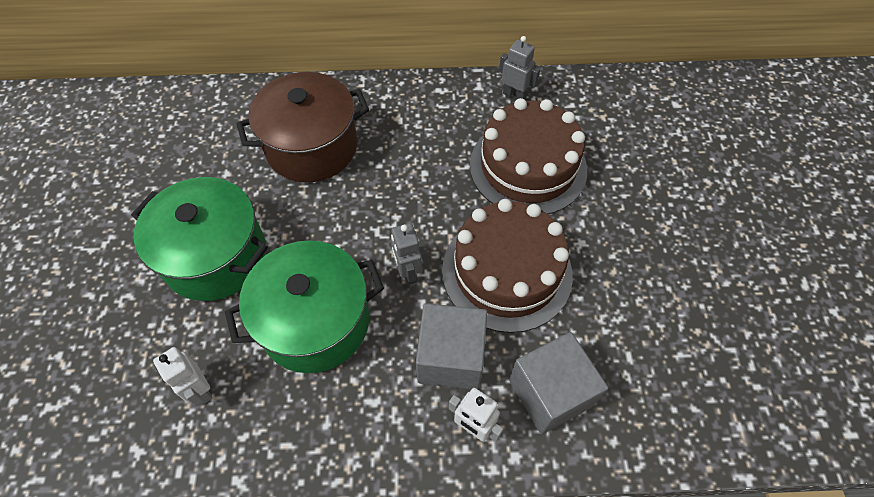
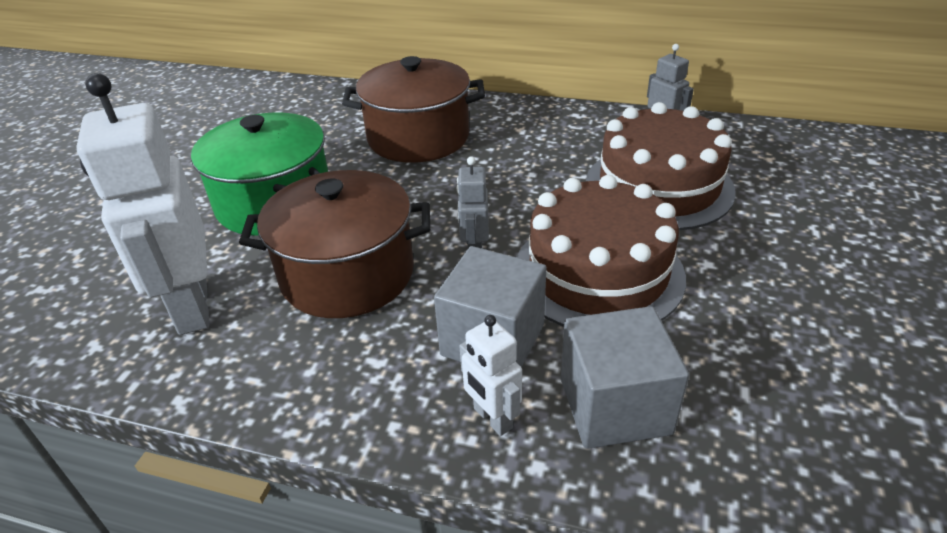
camera: 20 degrees right, 20 degrees down
(200, 390) = (192, 307): white robot -> white robot, size x2.09
(315, 322) = (347, 274): green pot -> brown pot

